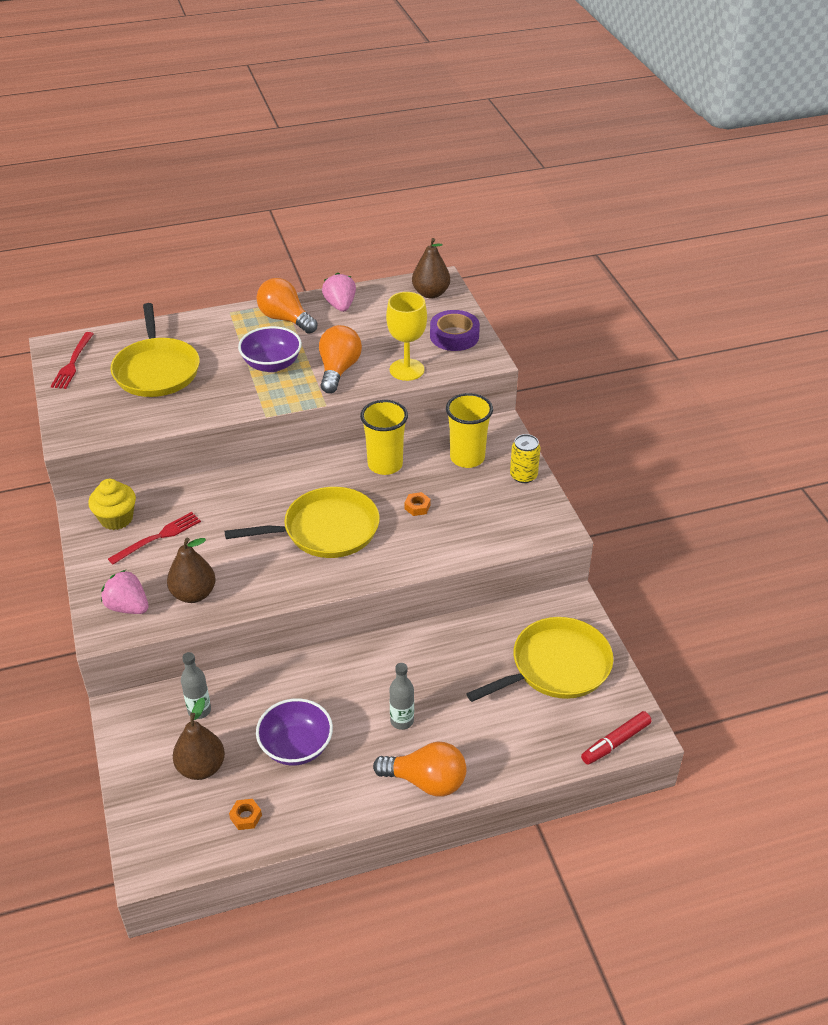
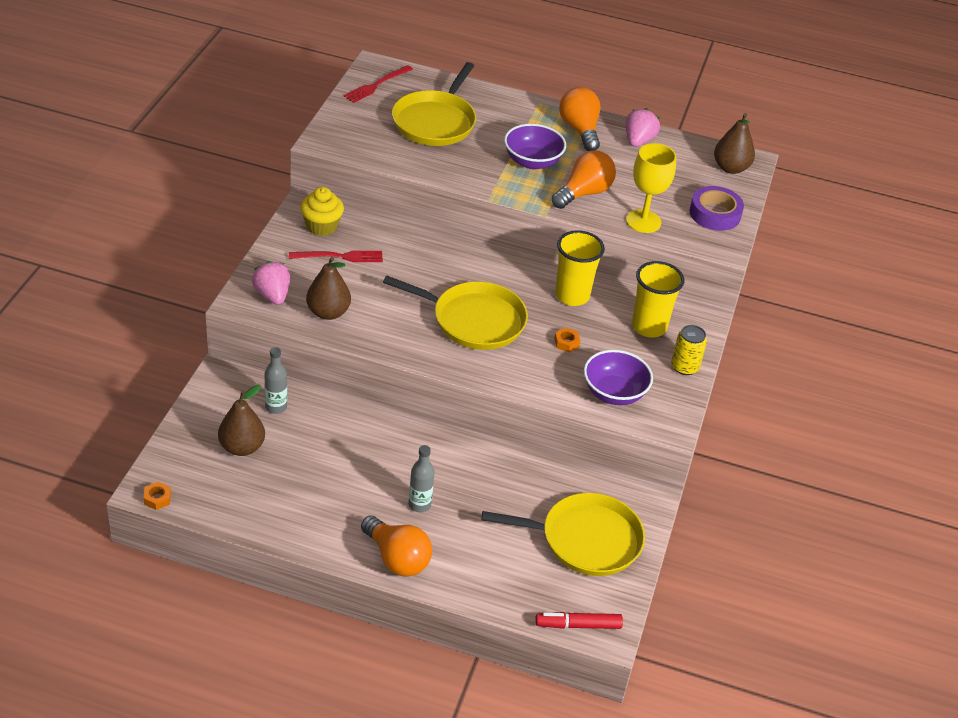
camera: 30 degrees right, 0 degrees up
(246, 817) = (242, 500): orange nut -> orange nut (157, 498)
(296, 747) = (322, 474): purple bowl -> purple bowl (614, 393)

